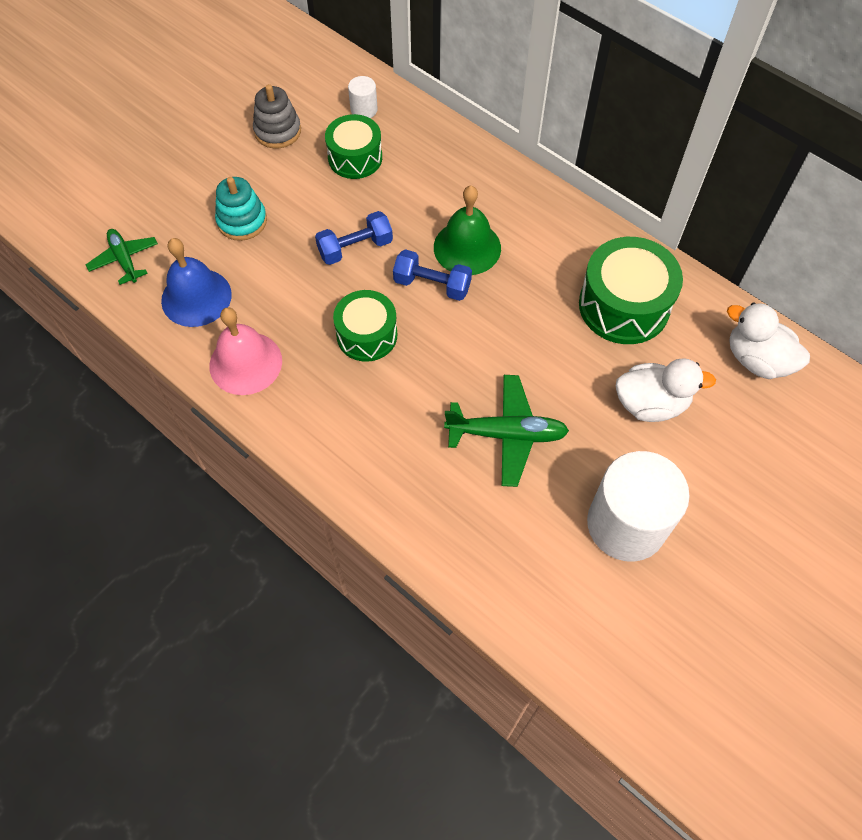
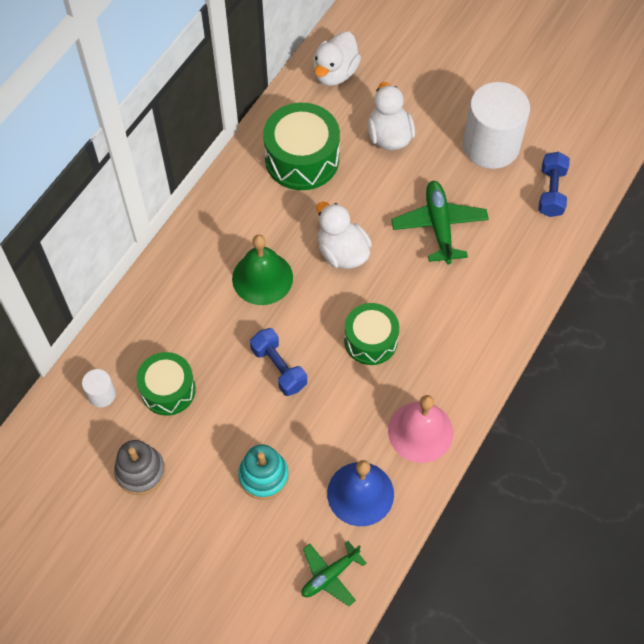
camera: 100 degrees left, 0 degrees up
(432, 285) = (308, 299): blue dumbbell -> blue dumbbell (551, 192)
(486, 326) = (342, 252): none -> white duck

